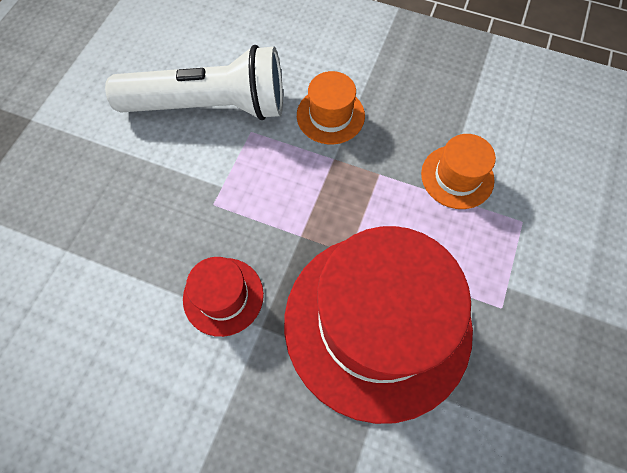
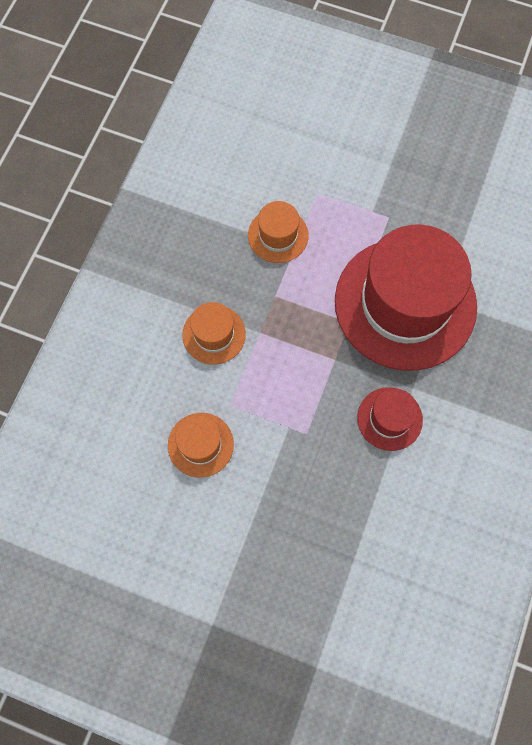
camera: 90 degrees left, 5 degrees up
(210, 106) = (200, 445): white flashlight -> orange hat

